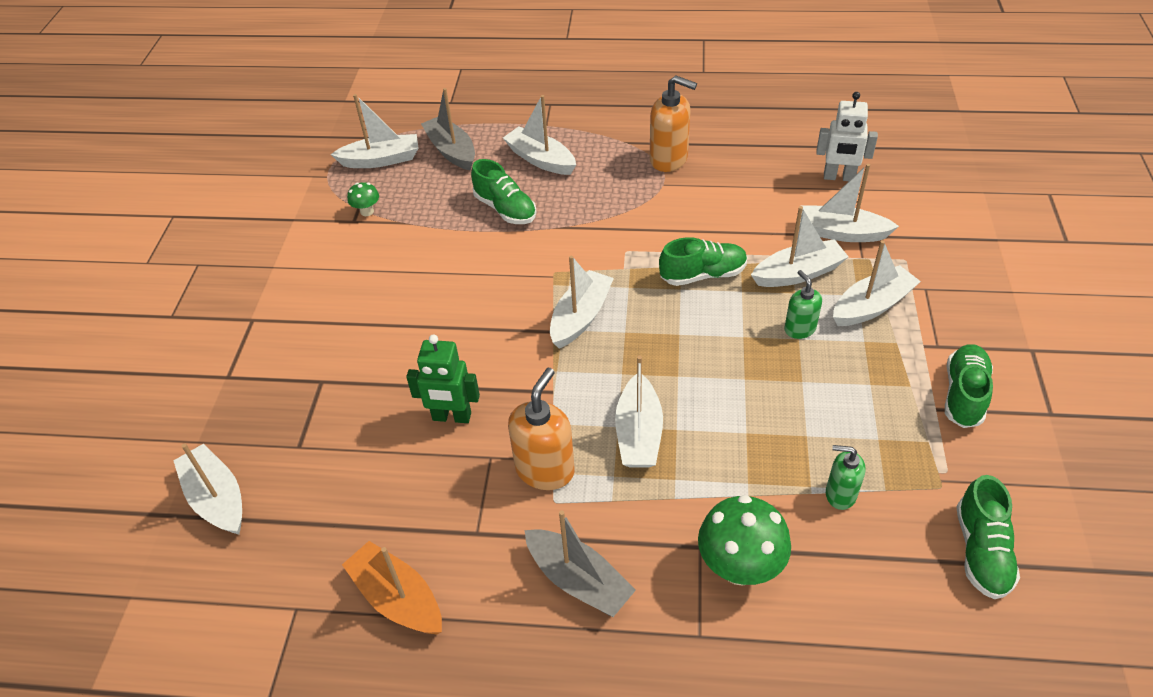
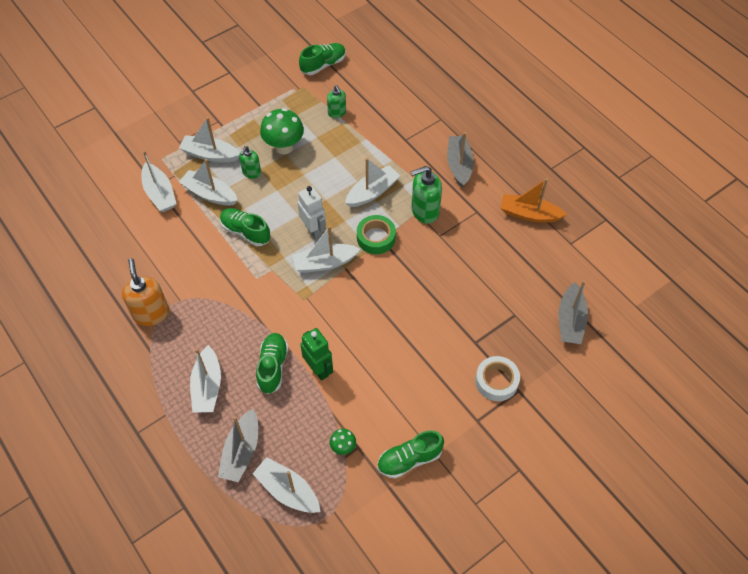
camera: 135 degrees left, 10 degrees up
(217, 498) = (570, 320): white boat -> grey boat
(261, 365) = (496, 381): none -> white tape
(397, 598) = (529, 214): orange boat -> orange boat turned 105 degrees clockwise
(451, 417) = (436, 267): green robot -> green robot (318, 369)
(545, 469) = (424, 211): orange soap dispenser -> green soap dispenser
(562, 387) = (376, 238): none -> green tape
(739, 567) = (401, 123): green mushroom -> green mushroom (284, 147)
(839, 177) = (106, 219): white robot -> white robot (314, 231)
(964, 395) = (243, 100): green shoe -> green shoe (409, 459)

